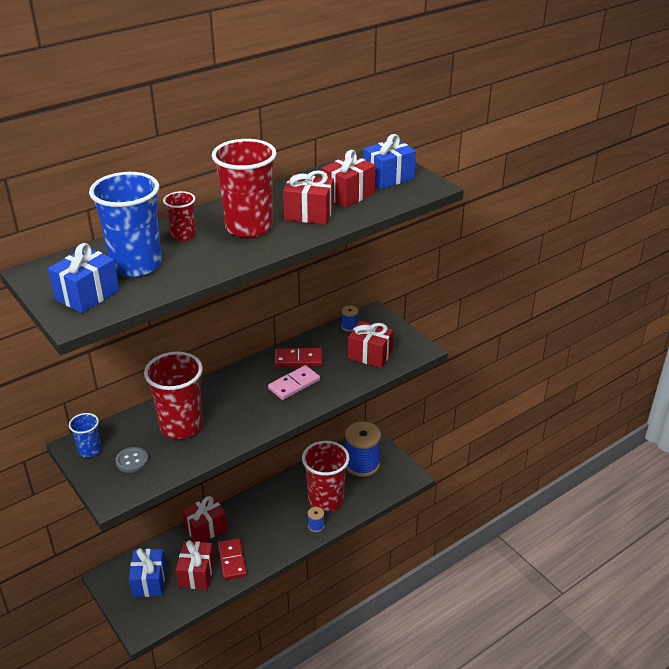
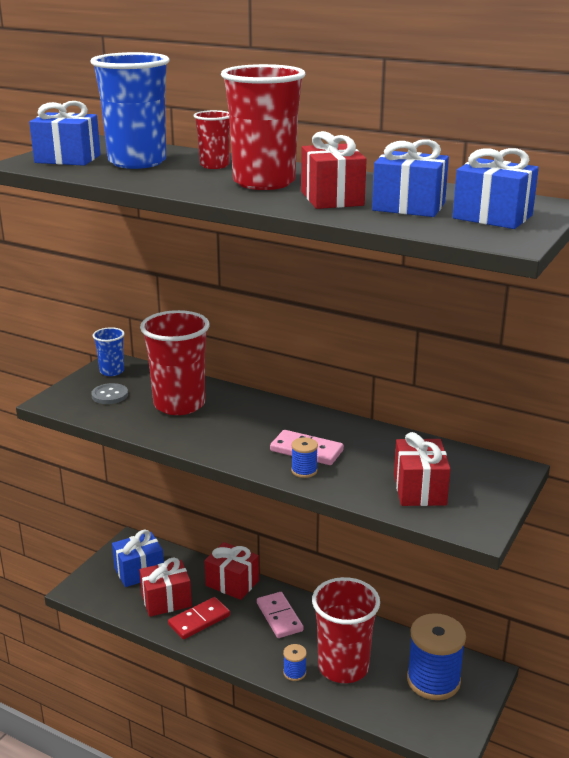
camera: 65 degrees right, 10 degrees down
(259, 515) = (279, 617): none -> pink domino
(298, 359) = (357, 440): red domino -> none
(348, 195) = (409, 207): red gift -> blue gift
(349, 326) = (463, 458): blue spool -> blue spool (304, 471)

